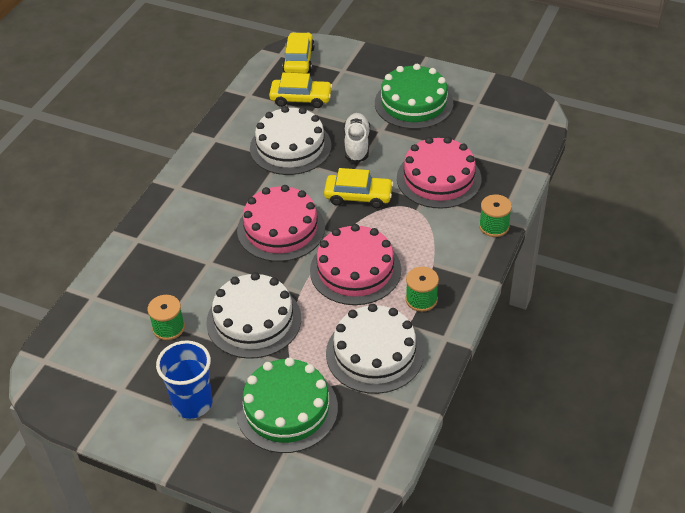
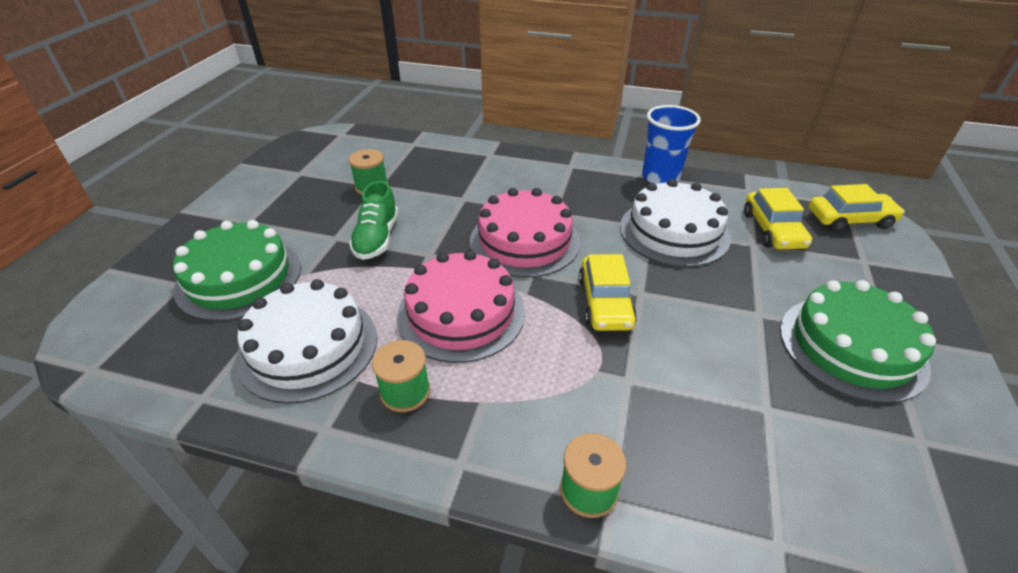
camera: 80 degrees right, 5 degrees down
(192, 403) = (269, 213): blue cup -> blue cup (660, 177)
(254, 320) = (377, 238): white cake -> green shoe
(357, 145) = (711, 290): white shoe -> none
(439, 178) = (682, 395): pink cake -> none

